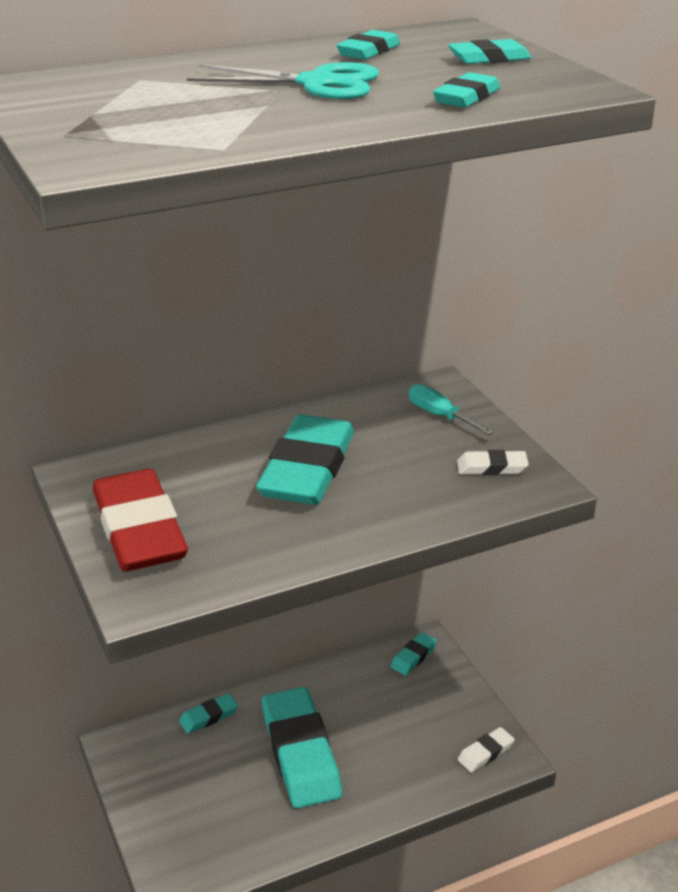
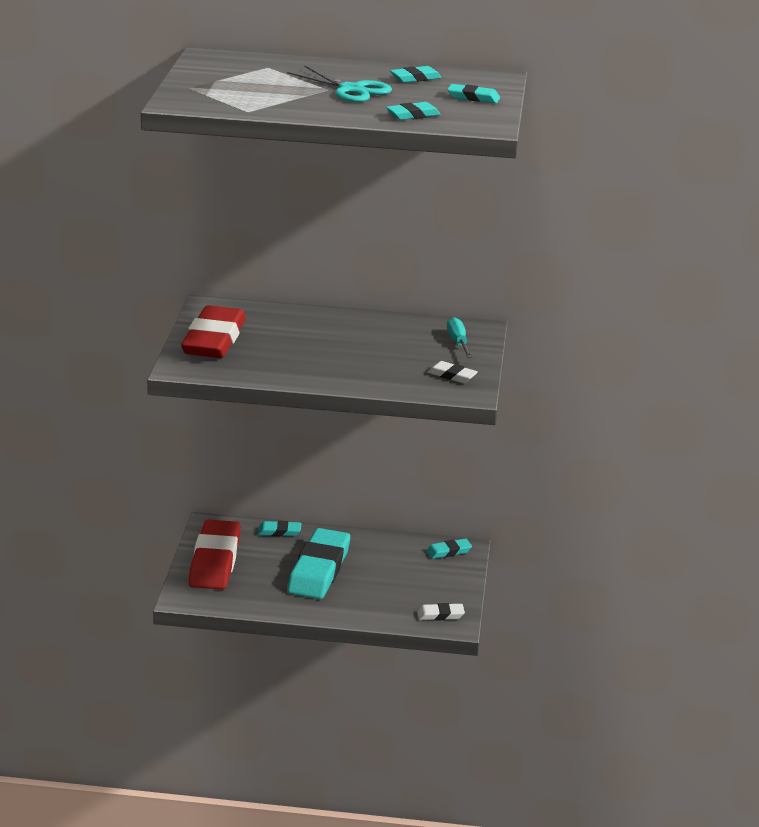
camera: 30 degrees right, 5 degrees down
(167, 801) = (215, 561): none -> red eraser
(307, 469) = (340, 342): turquoise eraser -> none

